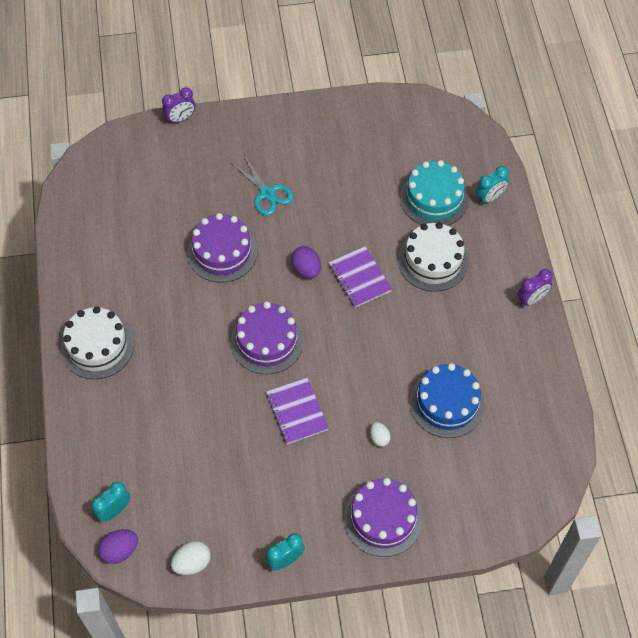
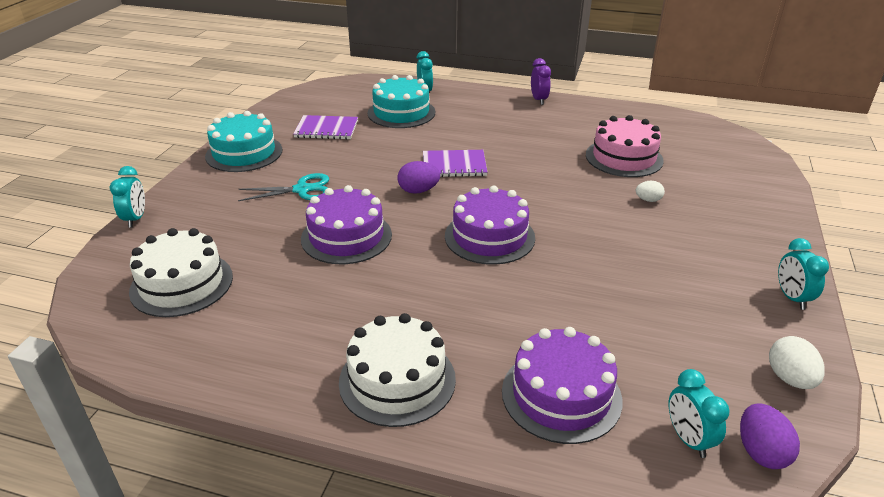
camera: 65 degrees left, 25 degrees down
(180, 118) = (135, 219): purple clock -> turquoise clock
(297, 412) = (593, 240): purple notebook -> purple notebook (326, 129)
(299, 126) = (244, 153): none -> turquoise cake
(383, 518) = (746, 221): purple cake -> purple cake (561, 395)
(433, 261) = (466, 128): white cake -> white cake (181, 284)
(447, 403) = (624, 158): blue cake -> pink cake

